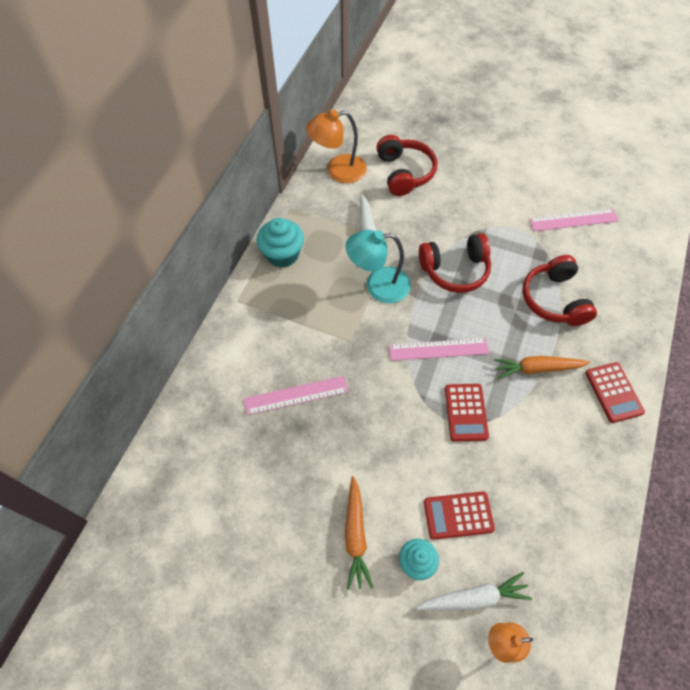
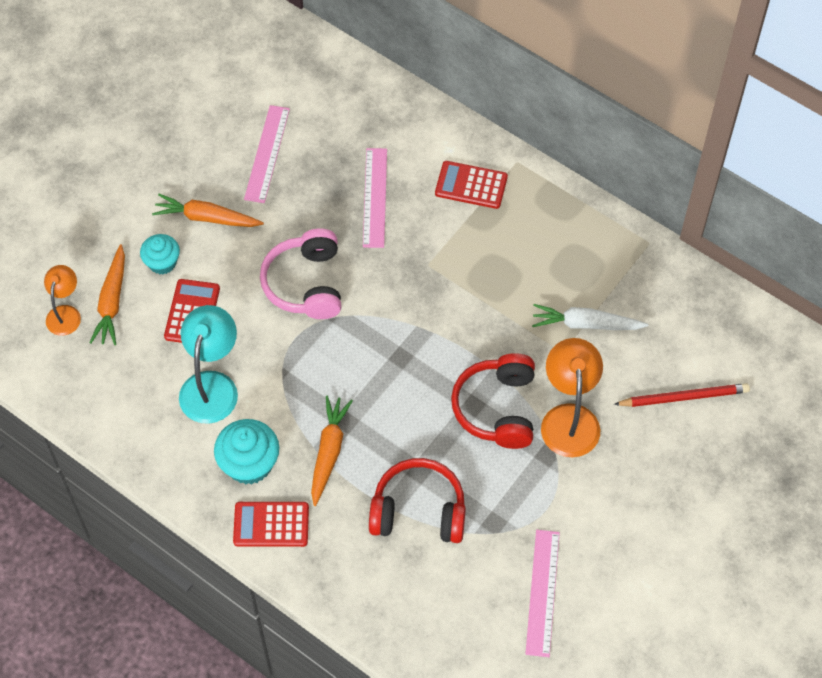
camera: 105 degrees right, 0 degrees up
(282, 254) = (574, 220): turquoise cupcake -> turquoise cupcake (249, 464)
(338, 171) = (706, 314): orange lamp -> orange lamp (569, 418)
(378, 285) = (497, 313): turquoise lamp -> turquoise lamp (211, 385)
(397, 427) = (306, 284): none -> pink headphones
(404, 173) = (684, 397): red headphones -> red pencil
(438, 349) = (388, 353): pink ruler -> pink ruler (267, 153)
(466, 412) = (299, 356): red calculator -> red calculator (471, 185)
(474, 598) = (112, 301): white carrot -> orange carrot

